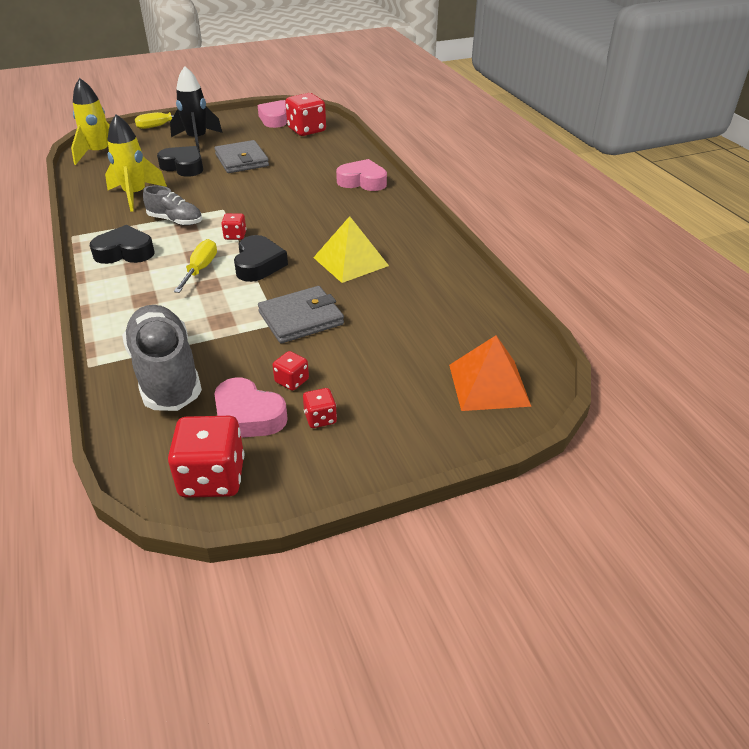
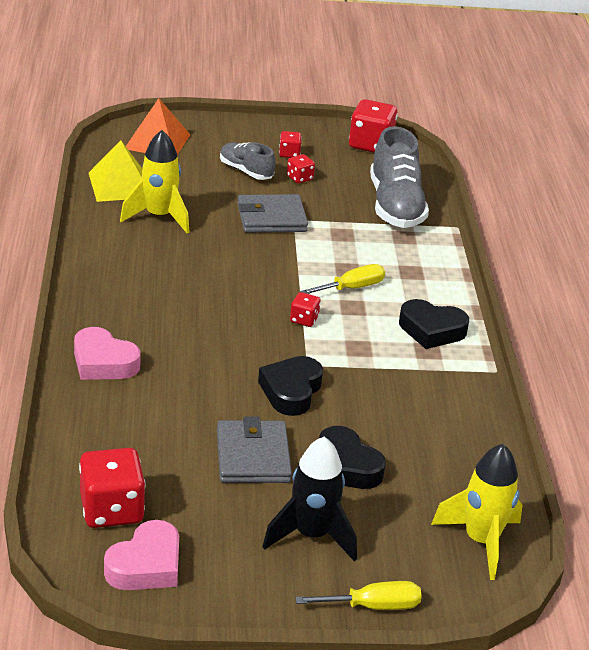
camera: 165 degrees left, 5 degrees down
(135, 195) = (420, 421): yellow rocket -> yellow rocket (159, 217)
(175, 221) = (370, 360): grey shoe -> grey shoe (246, 171)
(200, 269) = (351, 288): yellow screwdriver -> yellow screwdriver turned 150 degrees counterclockwise
(248, 416) = (339, 167): pink heart -> none
(258, 264) = (290, 278): black heart -> black heart (291, 391)
(351, 261) = (194, 257): yellow pyramid -> yellow pyramid (120, 185)

